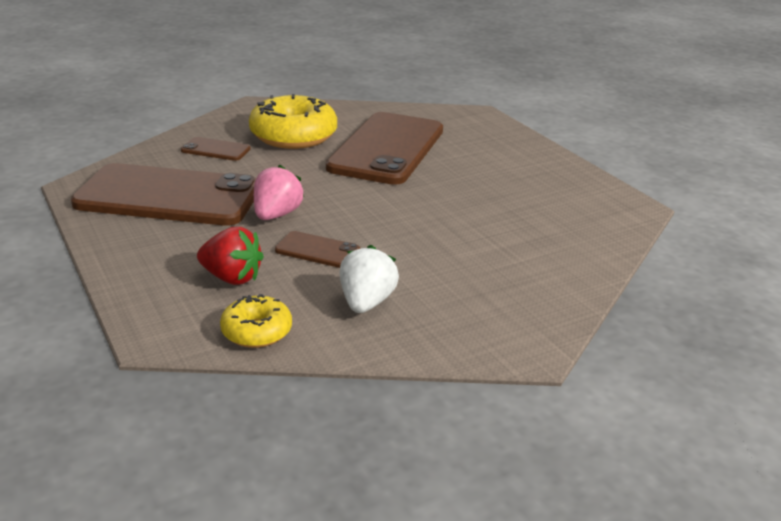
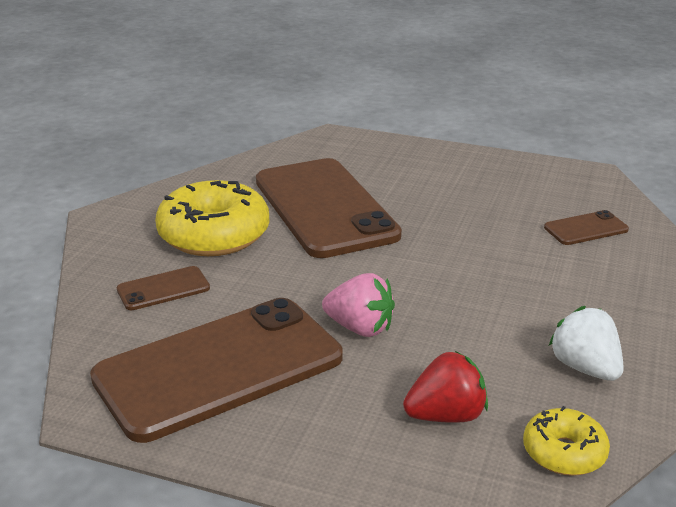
camera: 40 degrees left, 0 degrees up
(276, 215) = (360, 328): pink strawberry -> pink strawberry turned 135 degrees clockwise
(317, 250) = (460, 343): brown phone -> brown phone (586, 229)

